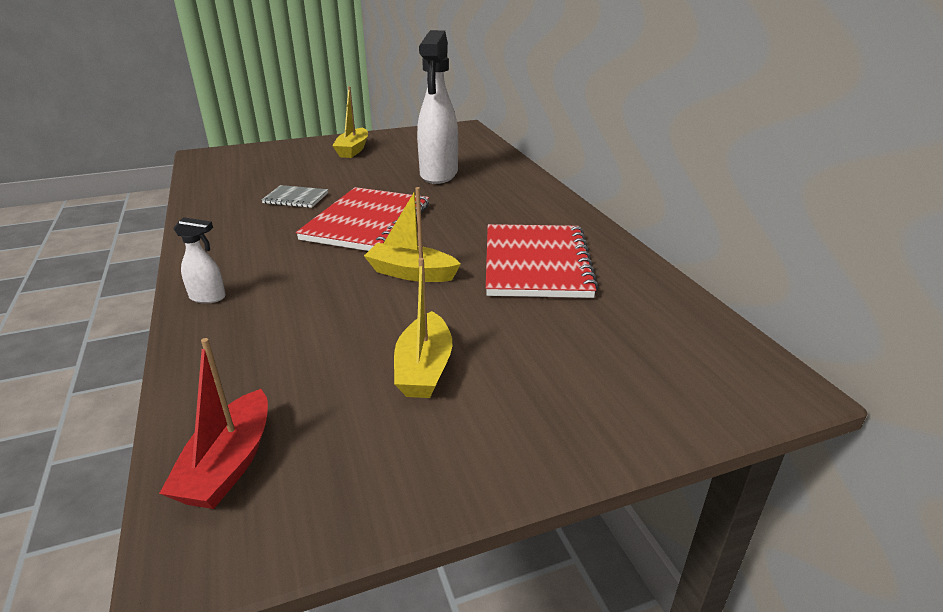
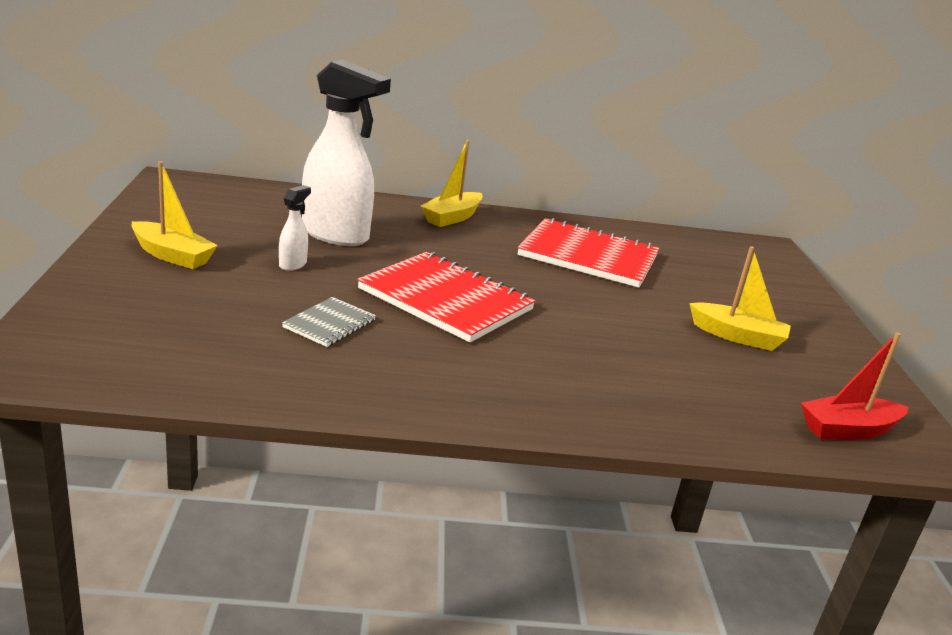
camera: 75 degrees left, 5 degrees down
(208, 297) = (586, 414): white spray bottle -> white spray bottle (293, 264)
(229, 464) = (848, 430): red boat -> red boat turned 135 degrees clockwise
(411, 273) = (581, 306): yellow boat -> yellow boat (452, 217)

